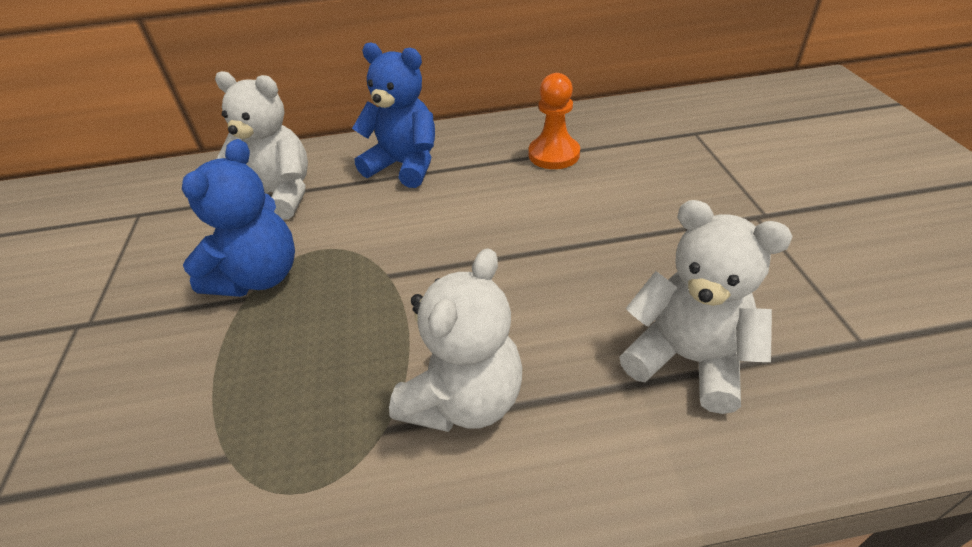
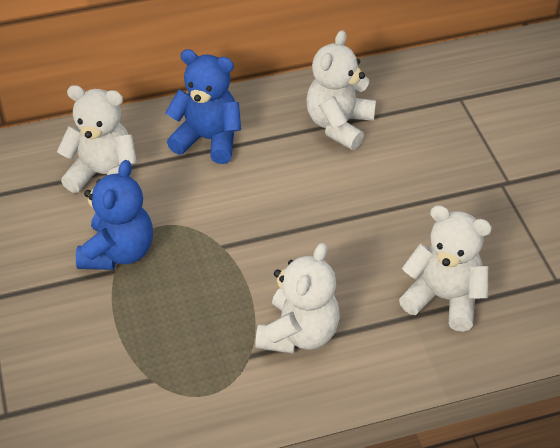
camera: 10 degrees left, 5 degrees up
(554, 154) = (339, 125): orange pawn -> white teddy bear

